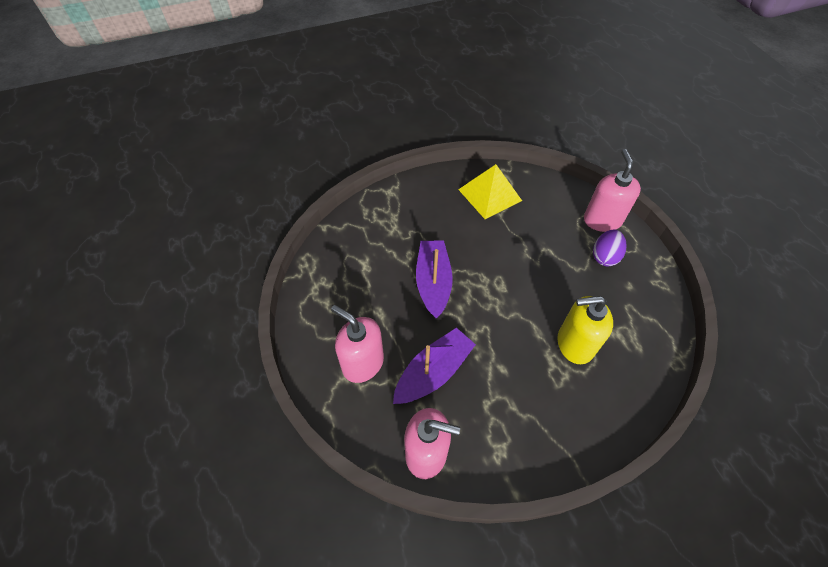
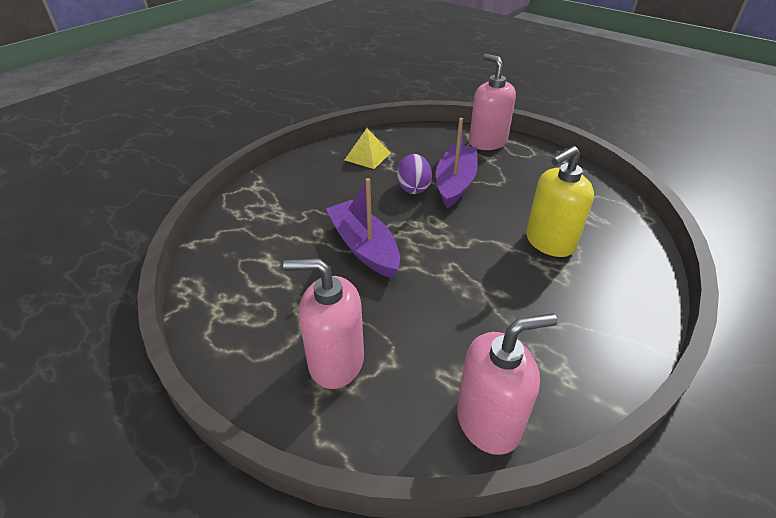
camera: 30 degrees left, 15 degrees down
(433, 372) = (429, 331): purple boat -> purple boat (455, 183)
(489, 195) = (367, 156): yellow pyramid -> yellow pyramid, size x0.65
(604, 256) = (513, 166): purple egg -> purple egg (413, 188)

